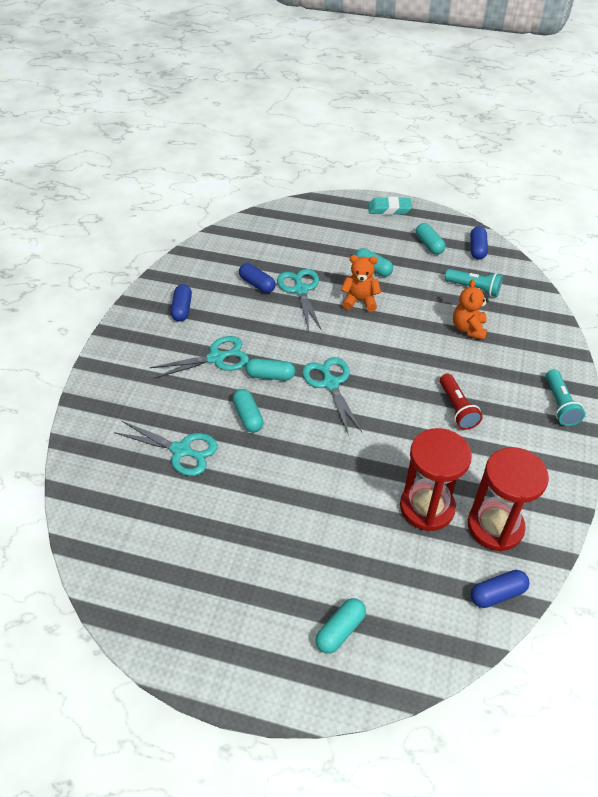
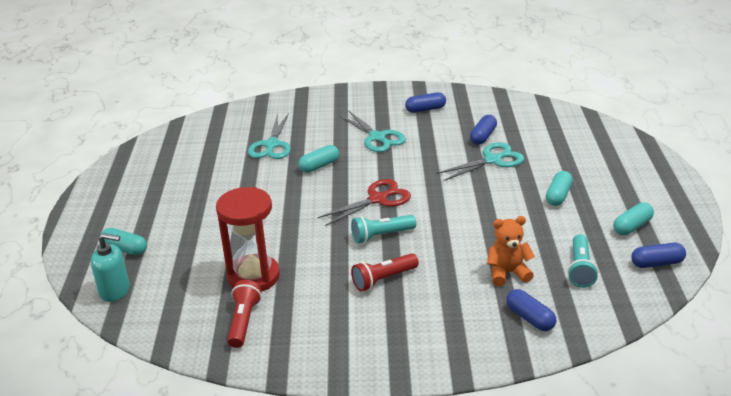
camera: 75 degrees right, 15 degrees down
(270, 375) = (371, 167): turquoise capsule -> none
(330, 383) = (378, 199): turquoise scissors -> red scissors
(360, 301) = (501, 196): orange teddy bear -> none
(389, 209) = (673, 189): turquoise eraser -> none
(418, 646) = (115, 291): none -> turquoise soap dispenser
(495, 526) = (243, 321): red hourglass -> red flashlight
(497, 594) = (170, 330): blue capsule -> blue capsule (530, 318)
(560, 405) = (426, 355): turquoise flashlight -> turquoise flashlight (381, 236)

